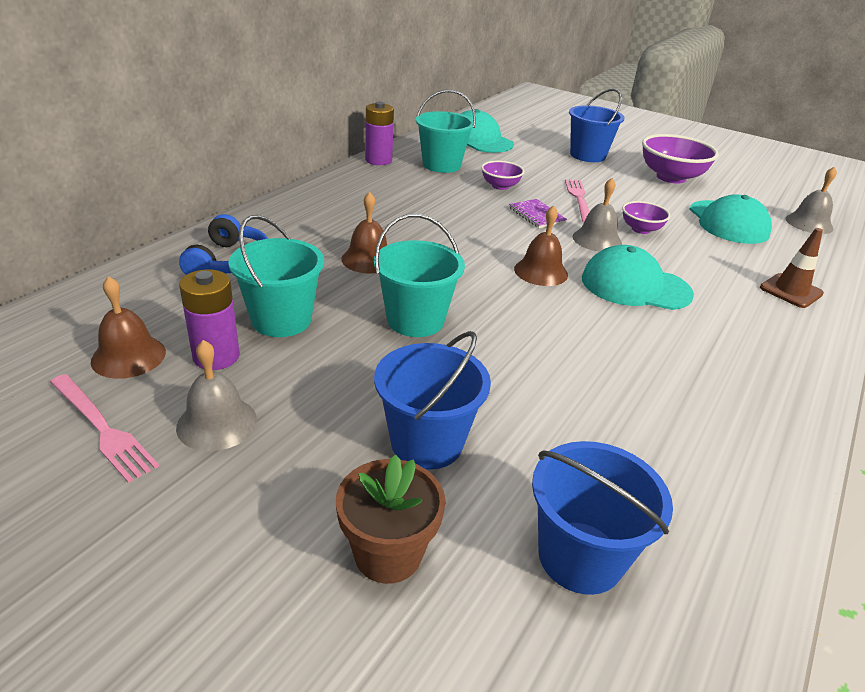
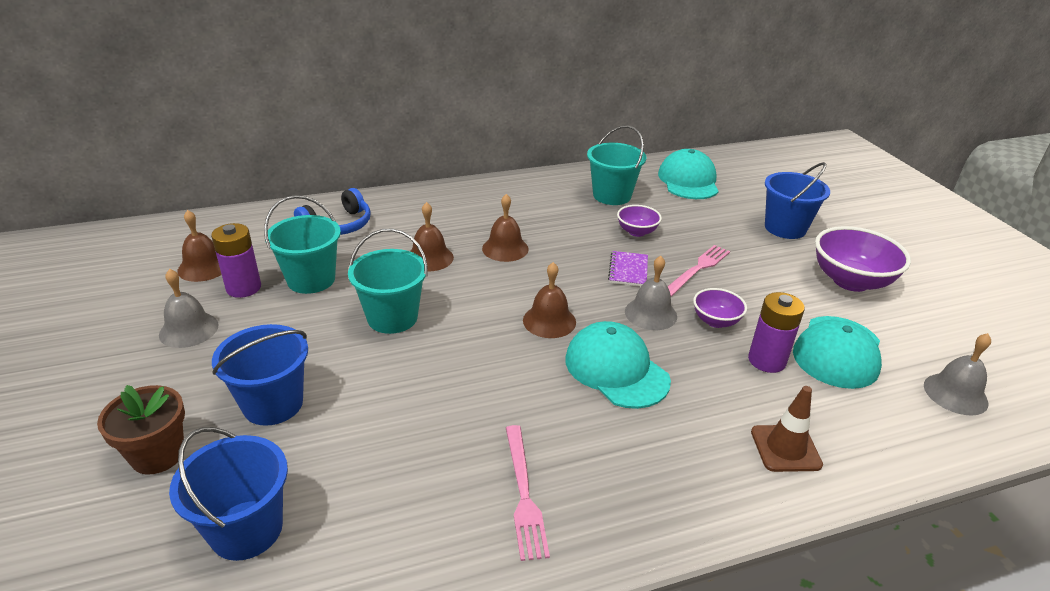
camera: 40 degrees right, 0 degrees up
(102, 428) = (138, 304): pink fork -> pink fork (524, 494)
(378, 160) = (561, 176): purple battery -> purple battery (766, 361)
(422, 230) = (505, 248): none -> brown bell

